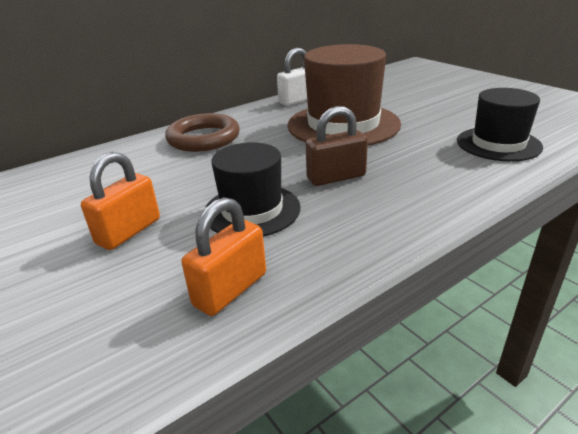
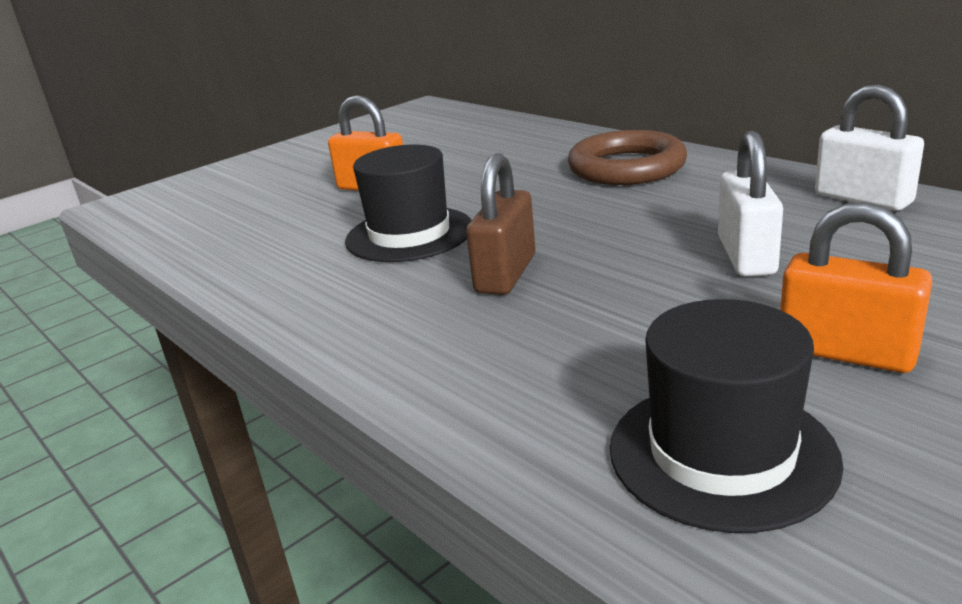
camera: 85 degrees right, 5 degrees down
(230, 289) = (257, 251): orange padlock -> orange padlock (845, 352)
(336, 177) = (506, 274): brown padlock -> brown padlock turned 45 degrees clockwise
(343, 124) = (746, 256): brown hat -> white padlock

